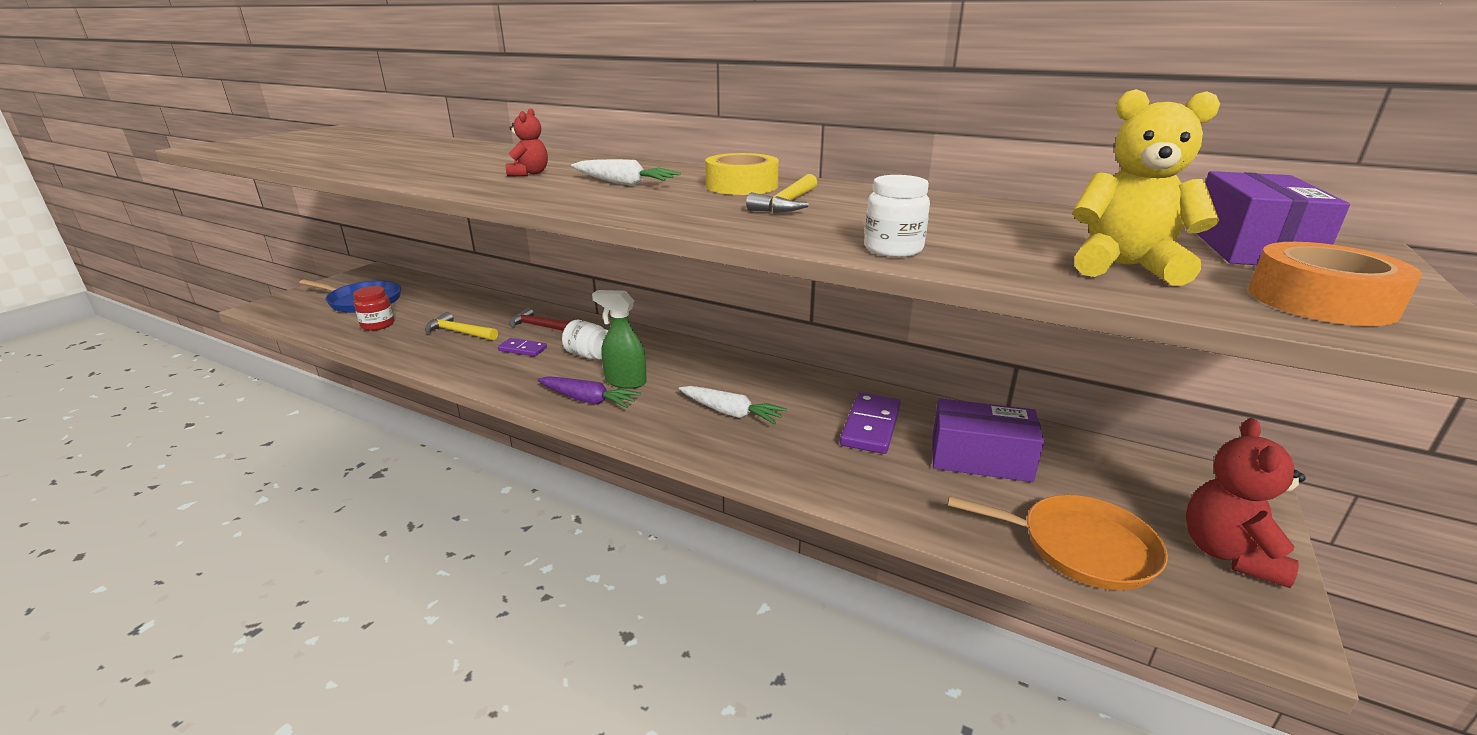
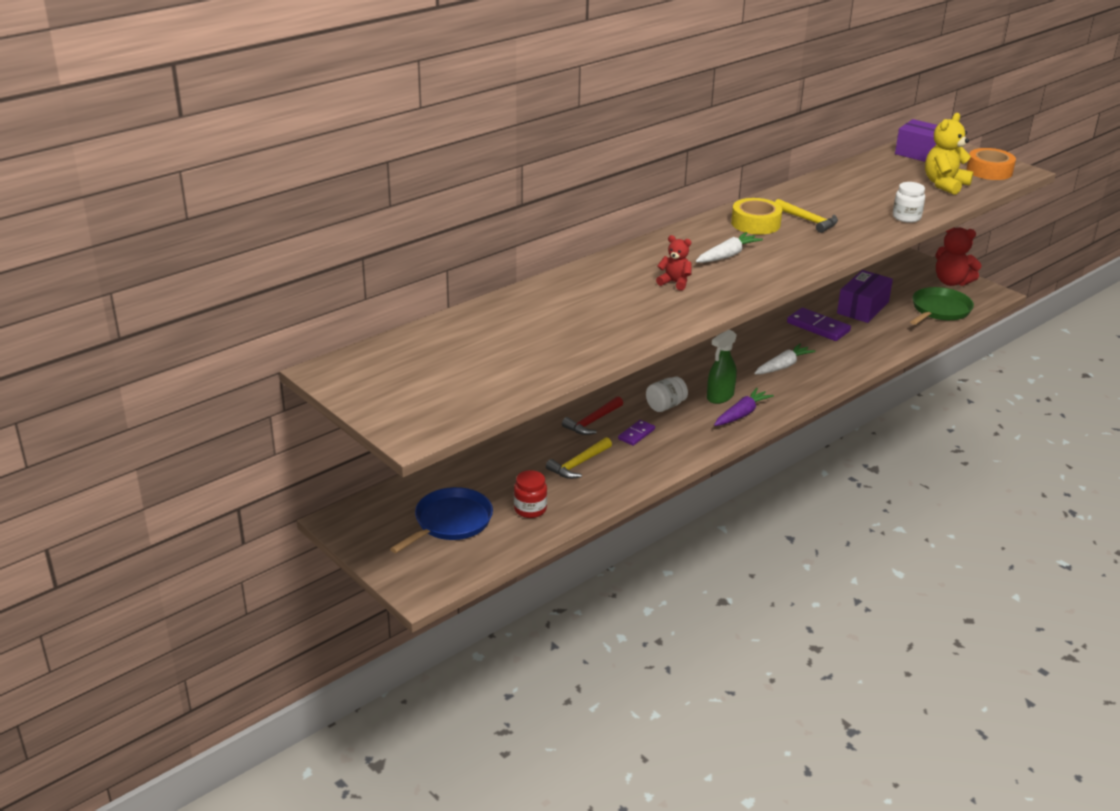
camera: 70 degrees left, 5 degrees up
(1080, 547) = (939, 310): orange pan -> green pan

